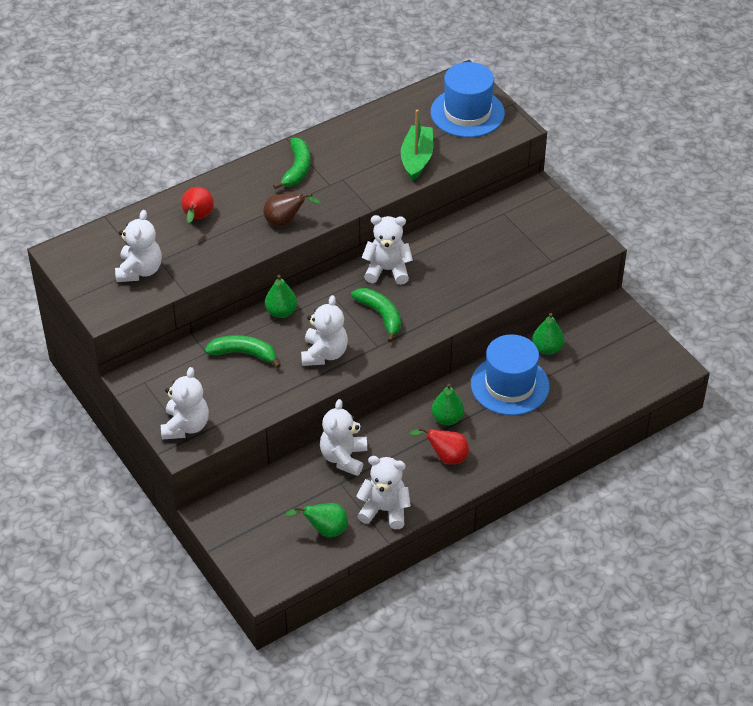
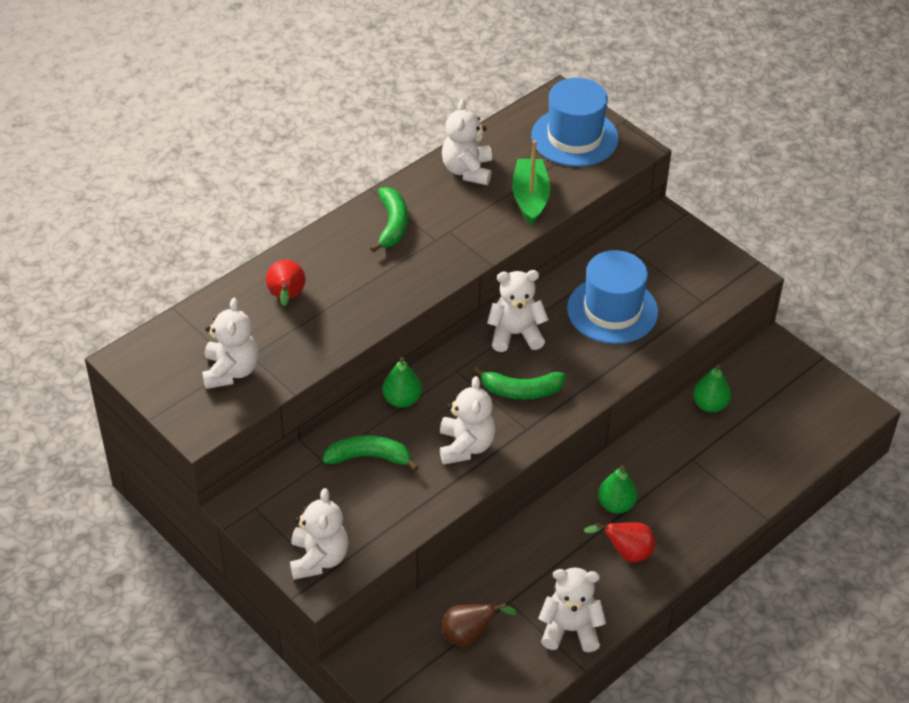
camera: 10 degrees left, 0 degrees up
(285, 221) = (394, 290): brown pear -> brown pear (469, 635)
(325, 530) = (504, 664): green pear -> none
(344, 458) = (506, 569): white teddy bear -> white teddy bear (467, 170)
(381, 315) = (521, 390): green banana -> green banana turned 135 degrees clockwise
(510, 385) = (678, 455): blue hat -> blue hat (612, 310)

